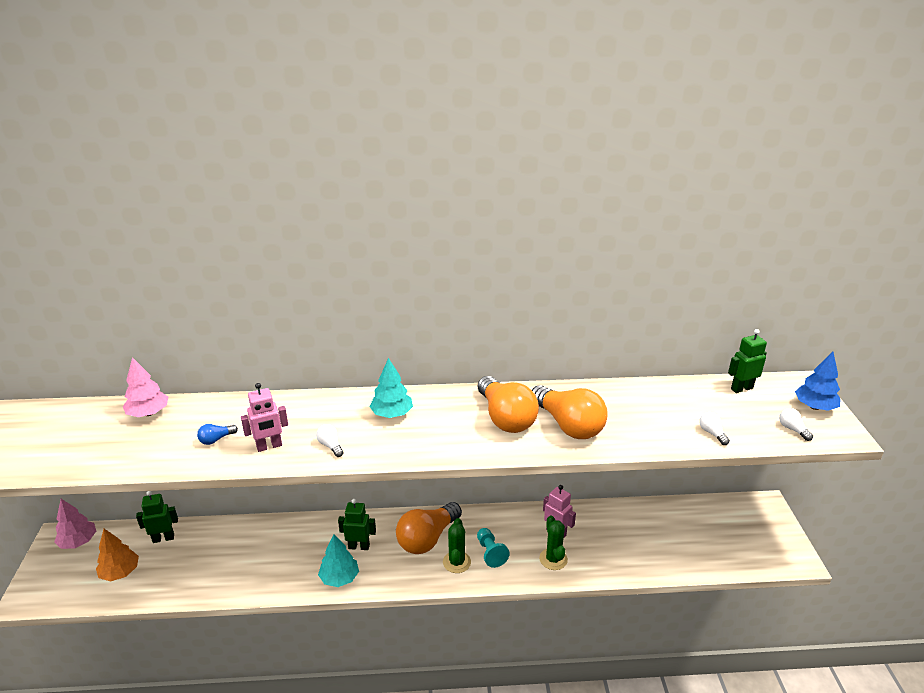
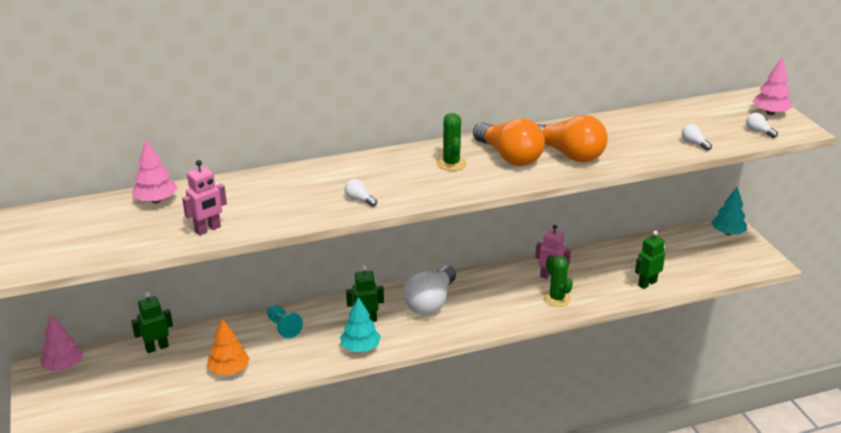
camera: 15 degrees left, 0 degrees up
(120, 572) = (128, 383): orange tree -> orange tree (229, 370)
(216, 439) = (243, 211): blue light bulb -> none
(269, 446) = (300, 208): pink robot -> pink robot (208, 229)
(392, 414) = (401, 168): turquoise tree -> turquoise tree (727, 233)
(427, 538) = (430, 302): orange light bulb -> white light bulb
(456, 562) = (467, 316): green cactus -> green cactus (451, 163)
(490, 553) = (496, 303): turquoise pawn -> turquoise pawn (283, 327)
(741, 388) = (704, 107): green robot -> green robot (647, 283)
(814, 407) = (770, 113): blue tree -> pink tree

